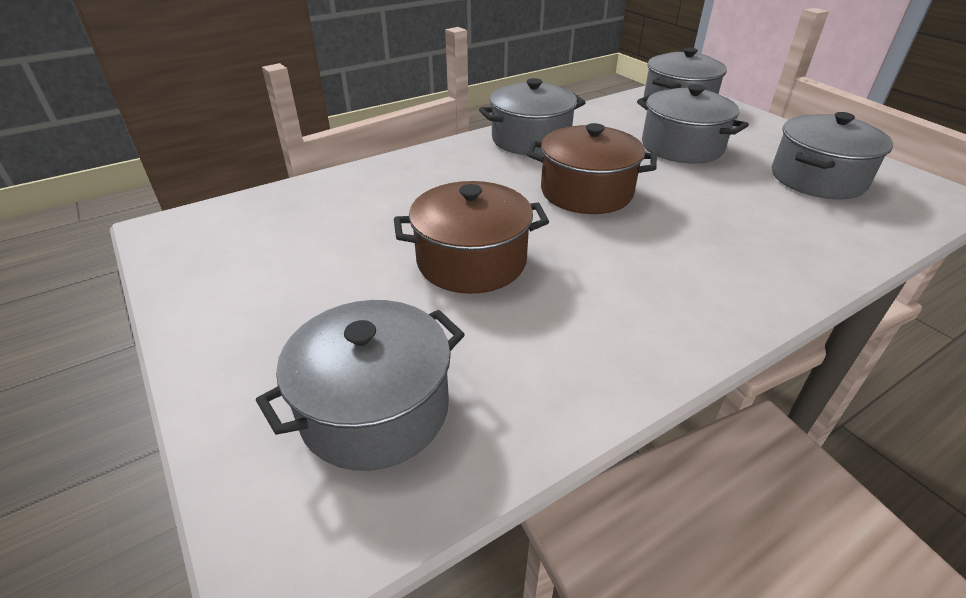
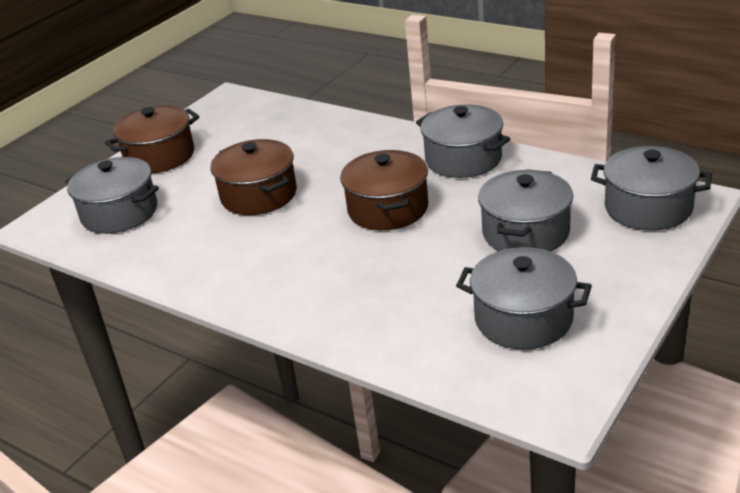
camera: 70 degrees right, 5 degrees down
(242, 326) = (160, 156): none -> brown pot

